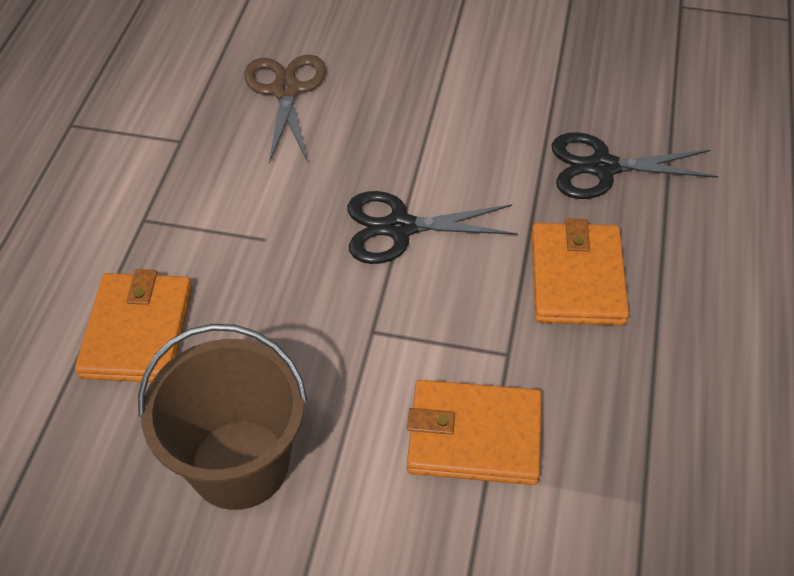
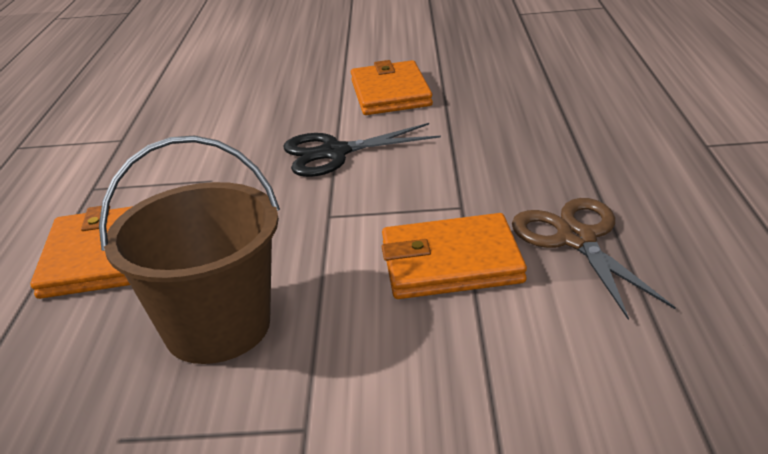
camera: 10 degrees left, 20 degrees down
(286, 90) = (212, 99): brown scissors -> brown scissors (576, 239)
(577, 278) = (504, 153): orange wallet -> orange wallet (390, 93)
(602, 167) = (496, 94): black scissors -> none

